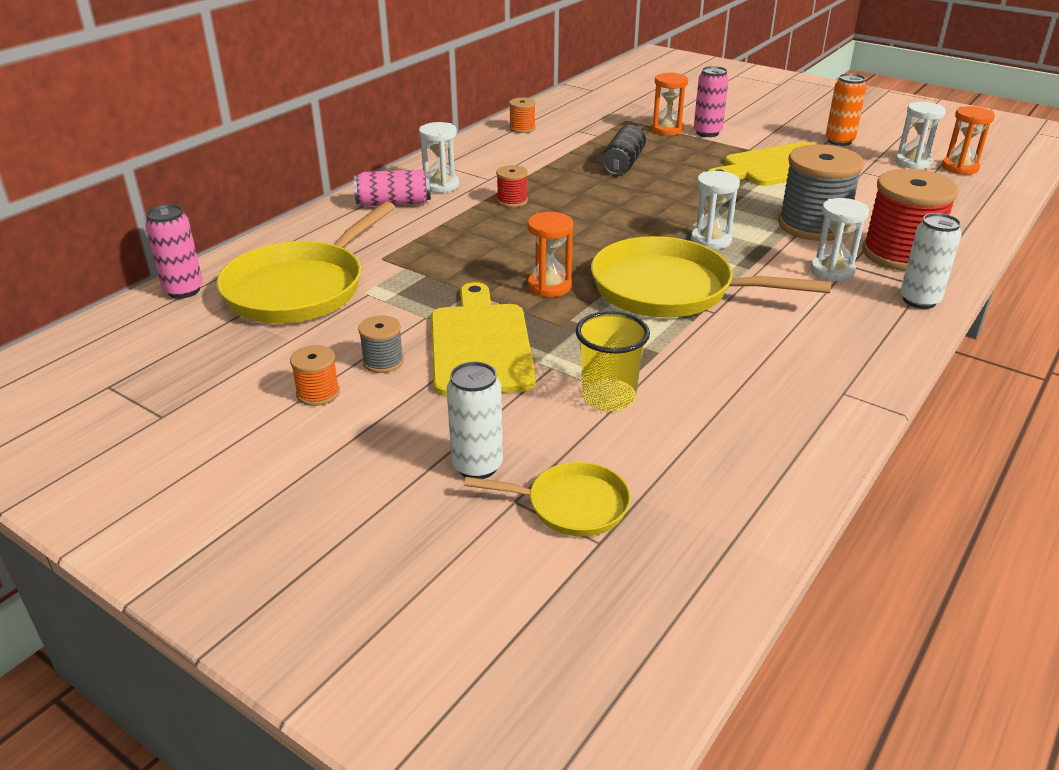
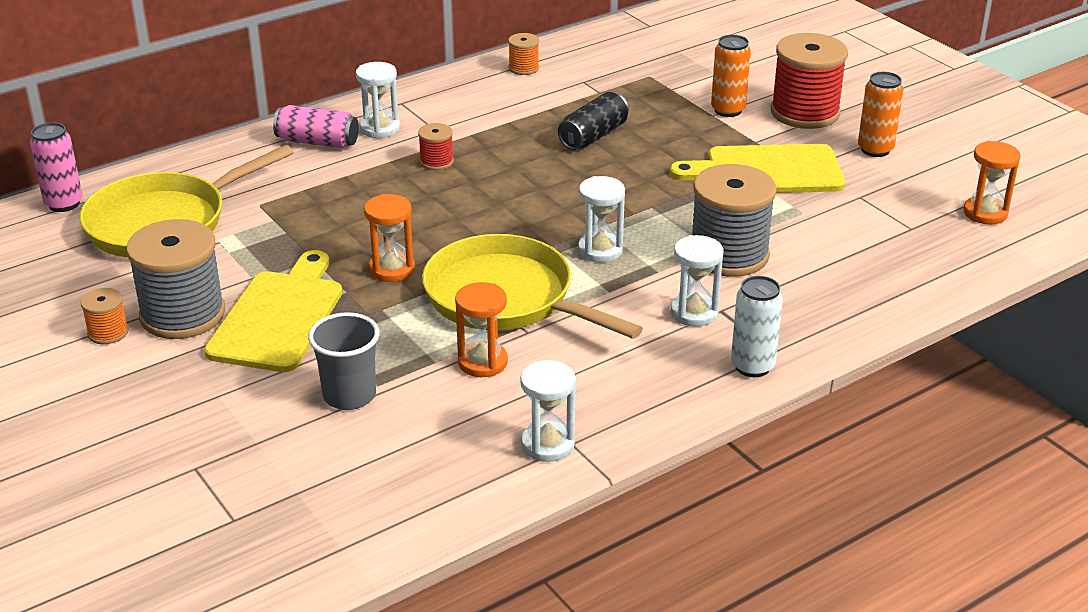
camera: 20 degrees right, 0 degrees up
(383, 362) = (183, 314): grey spool -> grey spool, size x2.14
(477, 466) = (188, 430): white can -> none
(571, 505) = (236, 484): yellow pan -> none
(608, 397) = (349, 396): yellow cup -> grey cup
(667, 130) = (684, 98): orange hourglass -> orange hourglass (482, 362)
(707, 133) = (728, 110): pink can -> orange can
(899, 254) = (789, 309): red spool -> red spool (805, 112)
(913, 162) = (934, 195): white hourglass -> white hourglass (547, 444)

